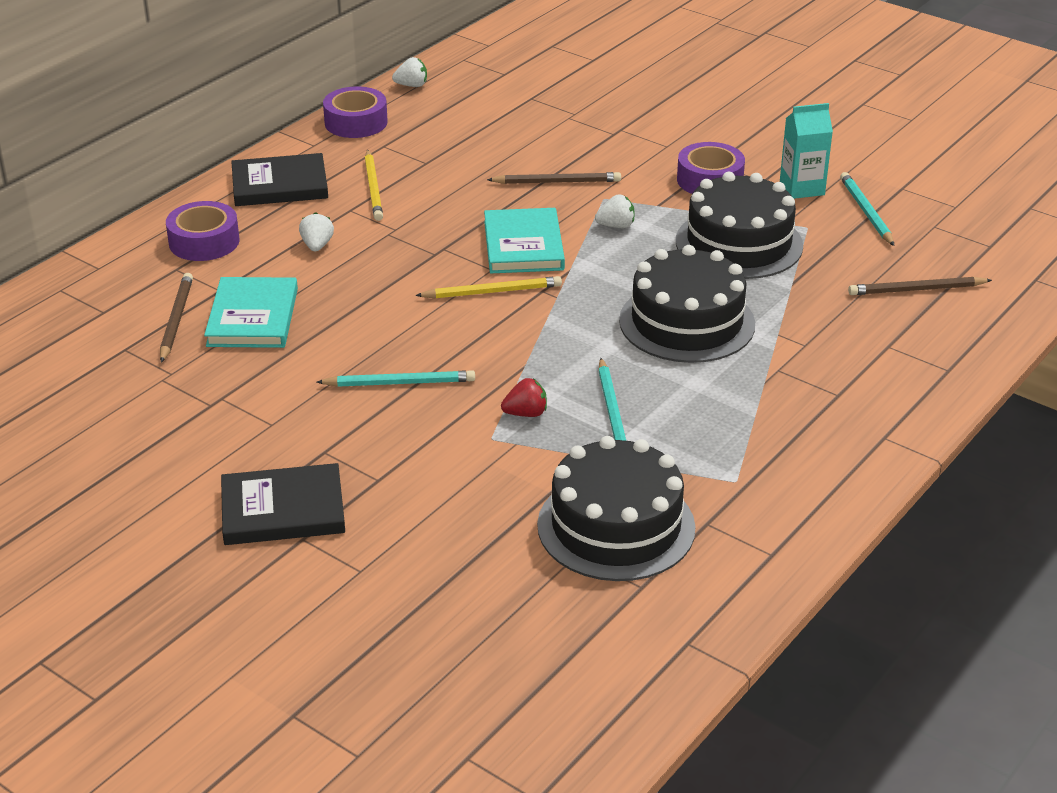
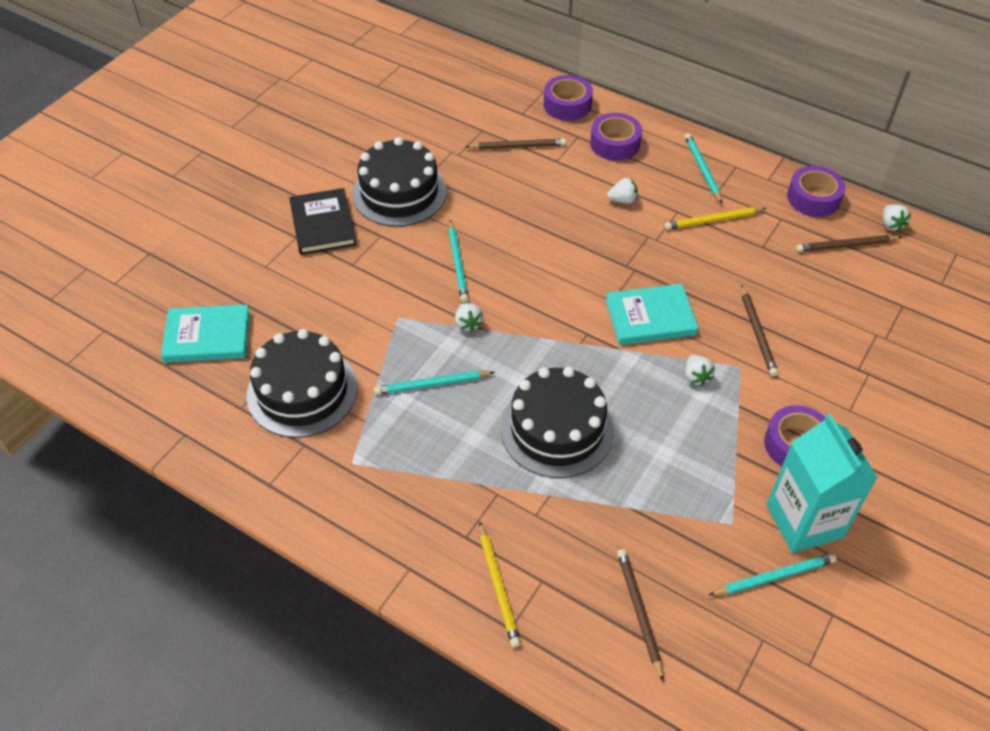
camera: 85 degrees right, 15 degrees up
(103, 272) = (567, 105): none -> purple tape
(253, 317) = (526, 181): turquoise book -> turquoise book (207, 337)
(280, 185) = (702, 169): black book -> turquoise pencil
(437, 115) = (846, 246): none -> brown pencil
(492, 291) = (580, 303): yellow pencil -> yellow pencil (498, 586)
(512, 379) = (468, 323): none -> white strawberry
(526, 413) = (427, 334): red strawberry -> none
(739, 243) = (688, 467): black cake -> black cake (399, 193)
(802, 188) = (804, 521): turquoise carton -> turquoise carton, size x1.61

